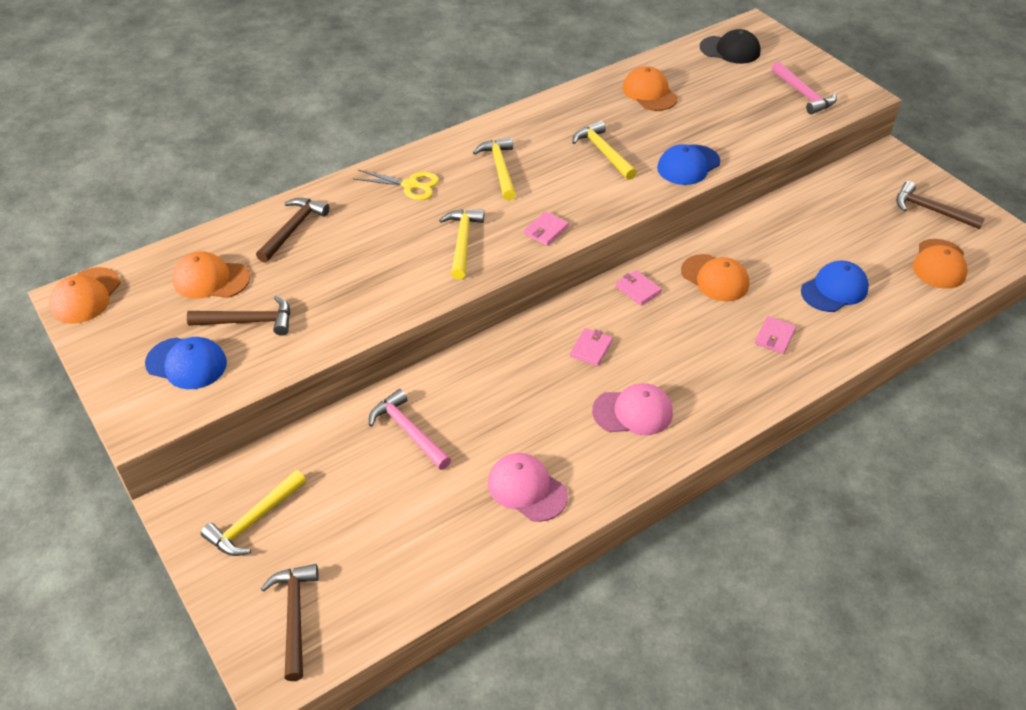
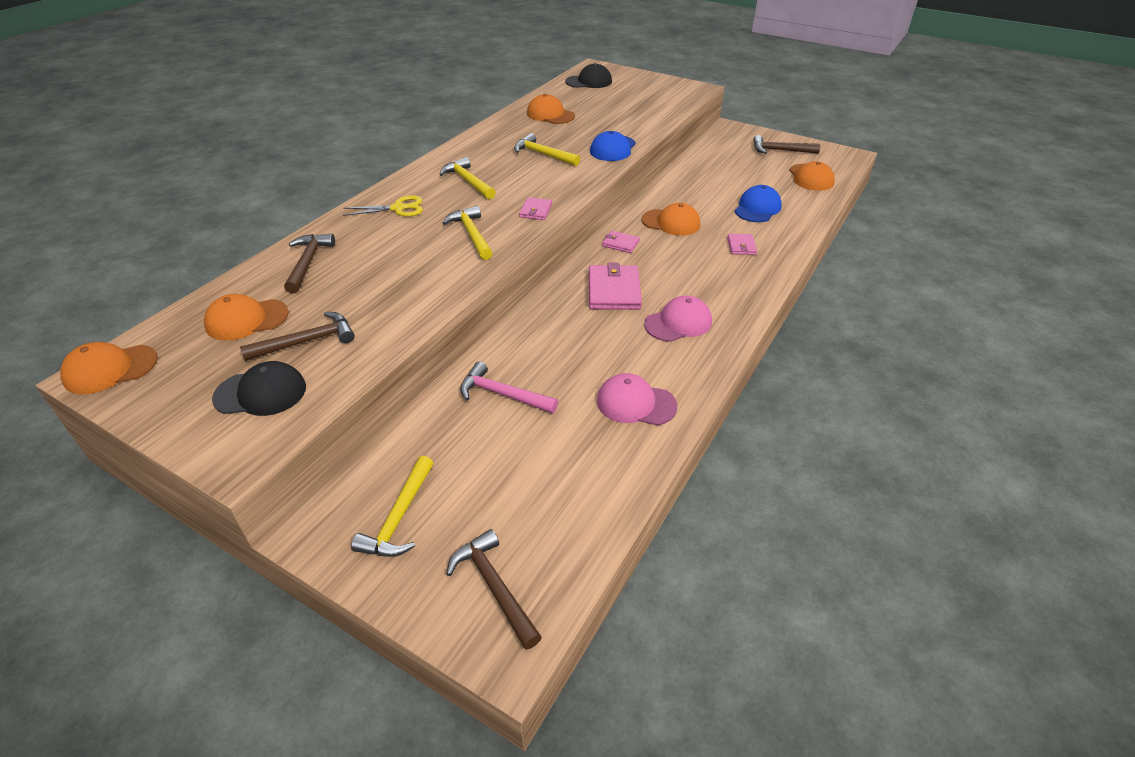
camera: 25 degrees left, 5 degrees down
(85, 296) = (110, 369): orange cap -> orange cap turned 75 degrees clockwise
(186, 363) = (261, 393): blue cap -> black cap
(591, 348) = (614, 291): pink wallet -> pink wallet, size x1.85
(803, 94) = (659, 95): pink hammer -> none

